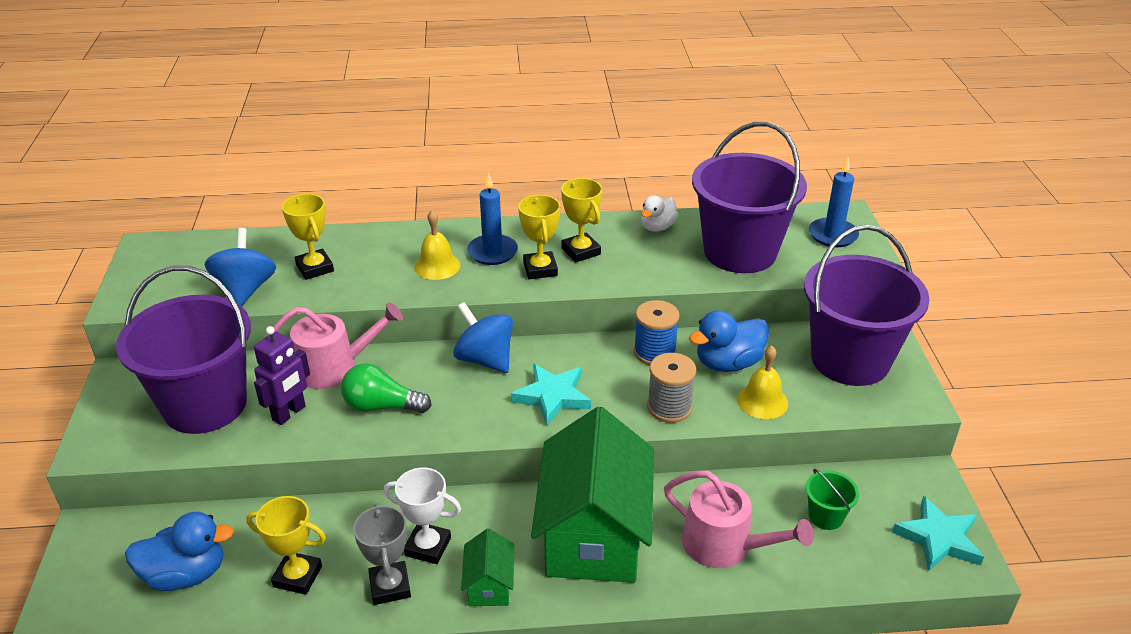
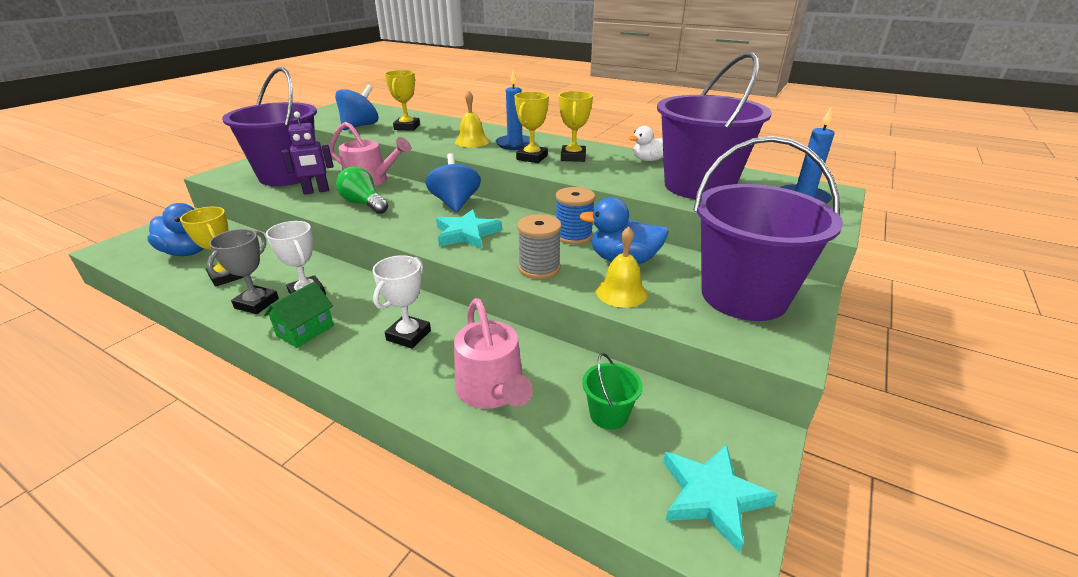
camera: 35 degrees right, 5 degrees down
(593, 535) = (408, 335): green house -> white trophy

